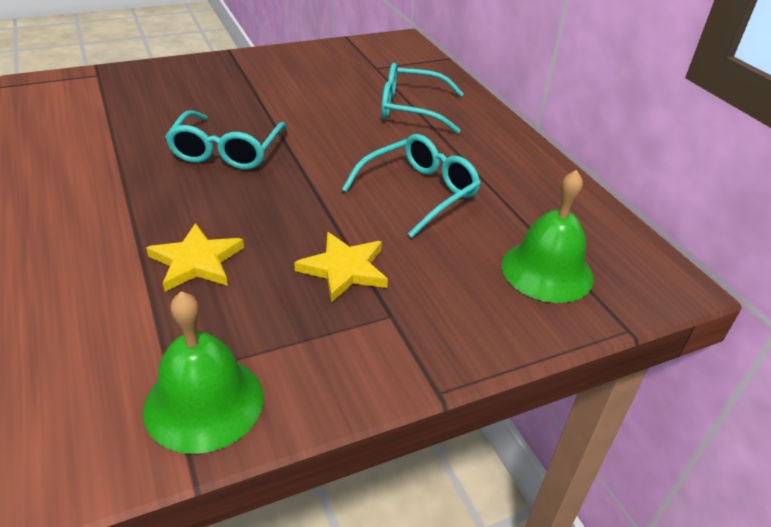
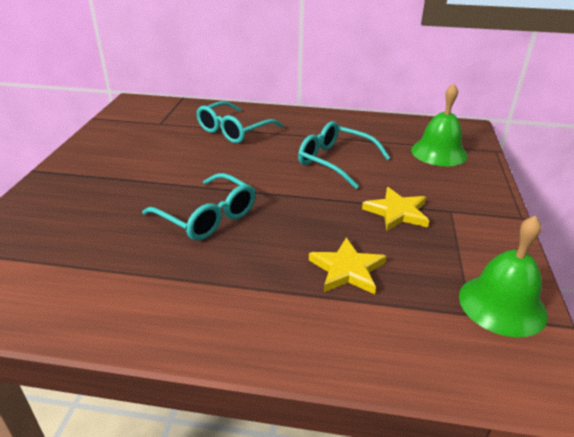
camera: 55 degrees left, 5 degrees down
(419, 192) = (335, 161): turquoise glasses -> turquoise glasses turned 45 degrees counterclockwise

